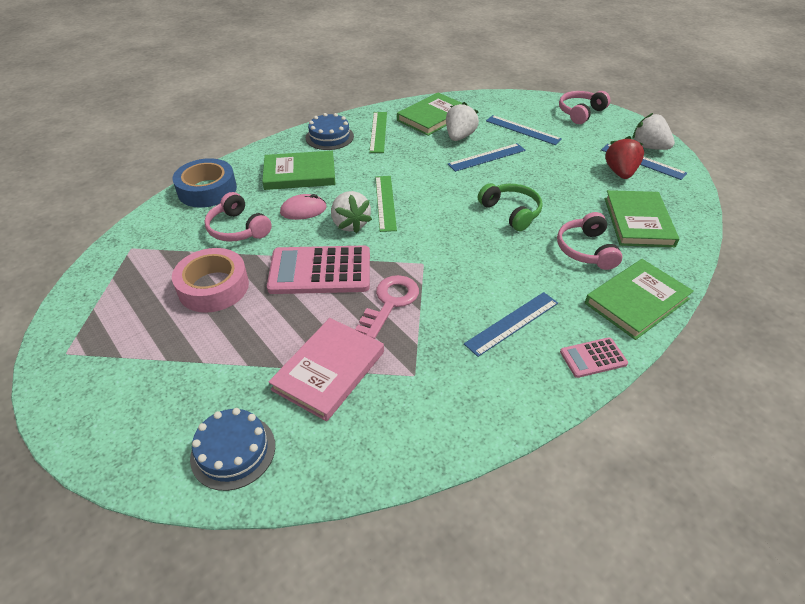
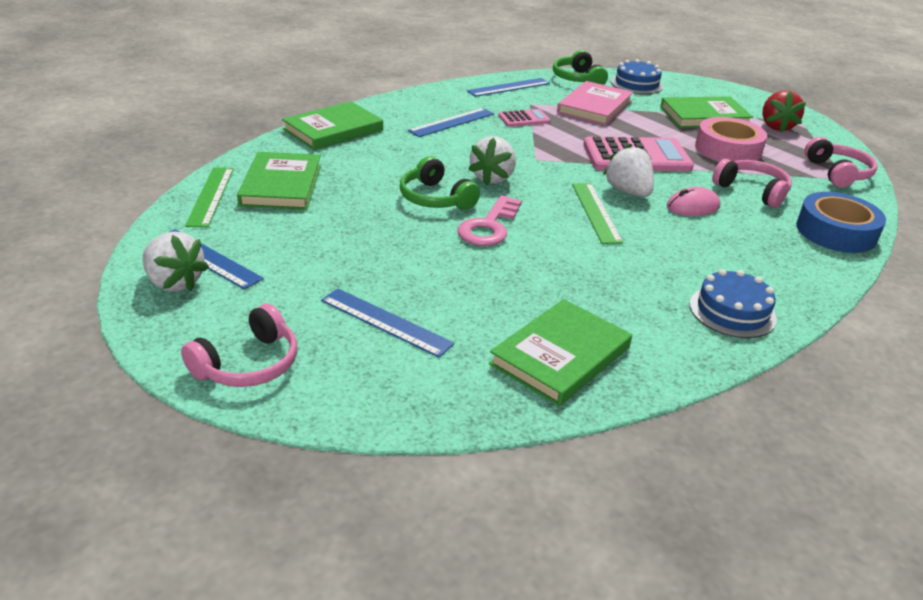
camera: 175 degrees right, 10 degrees down
(300, 174) = (732, 250): green book -> green book (704, 116)
(325, 463) = (577, 79): none -> green headphones
(378, 132) = (653, 321): green ruler -> green ruler (211, 196)
(390, 303) = (560, 136): pink key -> pink key (489, 226)
(459, 137) = (504, 308): white strawberry -> white strawberry (492, 178)
(487, 157) = (459, 270): blue ruler -> blue ruler (509, 87)
(586, 250) = (361, 164): pink headphones -> pink headphones (838, 173)
(593, 358) = (391, 105): pink calculator -> pink calculator (524, 119)
(620, 173) = (258, 242): red strawberry -> red strawberry (776, 126)

